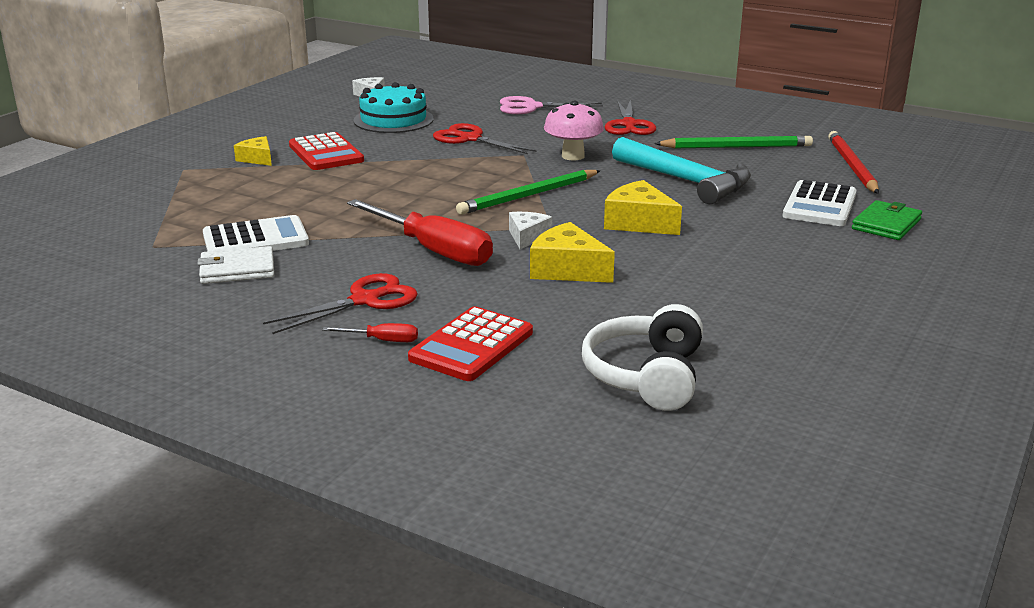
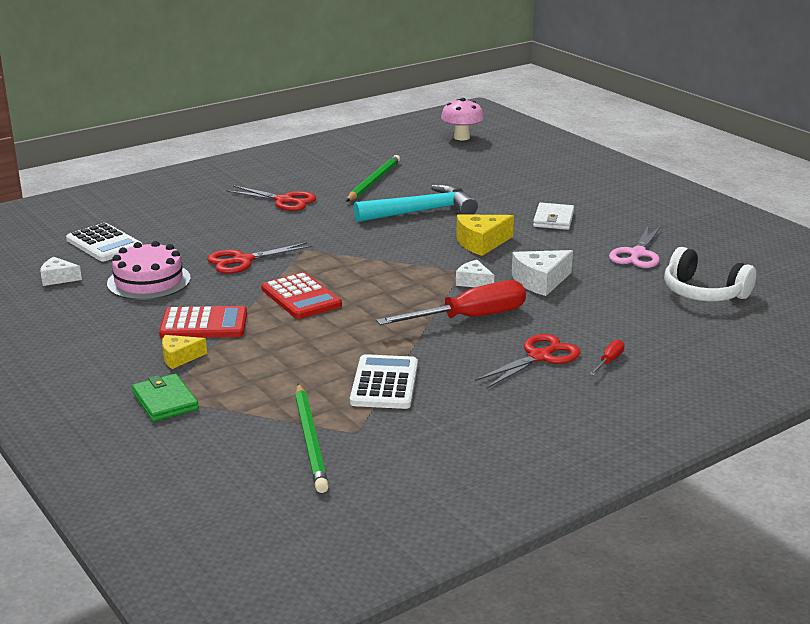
camera: 65 degrees left, 0 degrees up
(237, 270) = (442, 399): white wallet -> white wallet (553, 219)
(365, 300) = (540, 357): red scissors -> red scissors turned 60 degrees clockwise
(393, 120) = (149, 281): turquoise cake -> pink cake
(471, 345) = (634, 334): red calculator -> red calculator (301, 297)
(528, 196) = (396, 265): green pencil -> green pencil (310, 440)
(531, 107) = (193, 223): pink scissors -> pink scissors (637, 254)
(567, 269) = (540, 281): yellow cheese -> white cheese
(573, 156) = (330, 234): pink mushroom -> pink mushroom (461, 137)
(819, 205) = (501, 188): white calculator -> white calculator (104, 244)
(851, 166) = (445, 162): red pencil -> none
(886, 224) = (546, 181): green wallet -> green wallet (165, 401)

